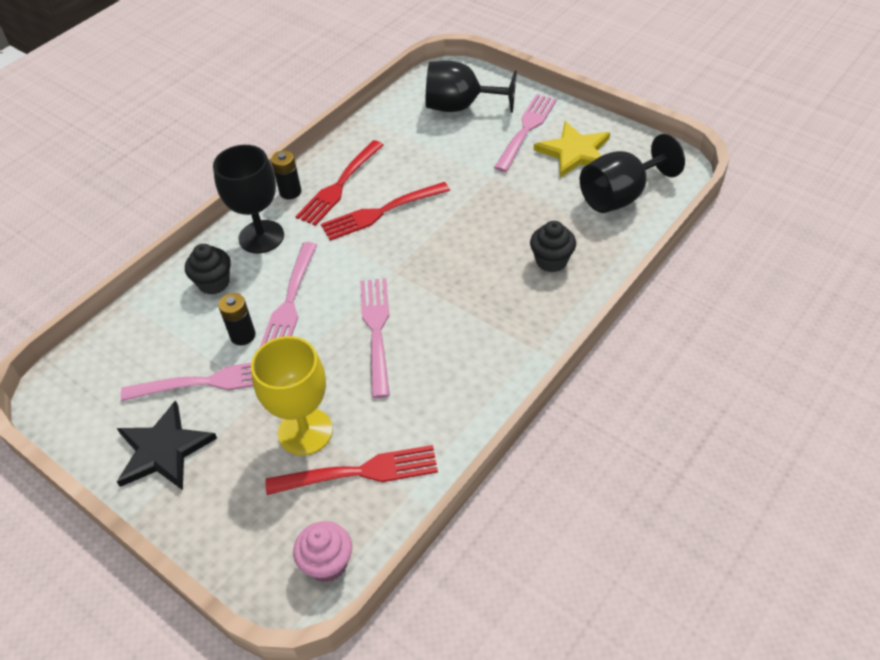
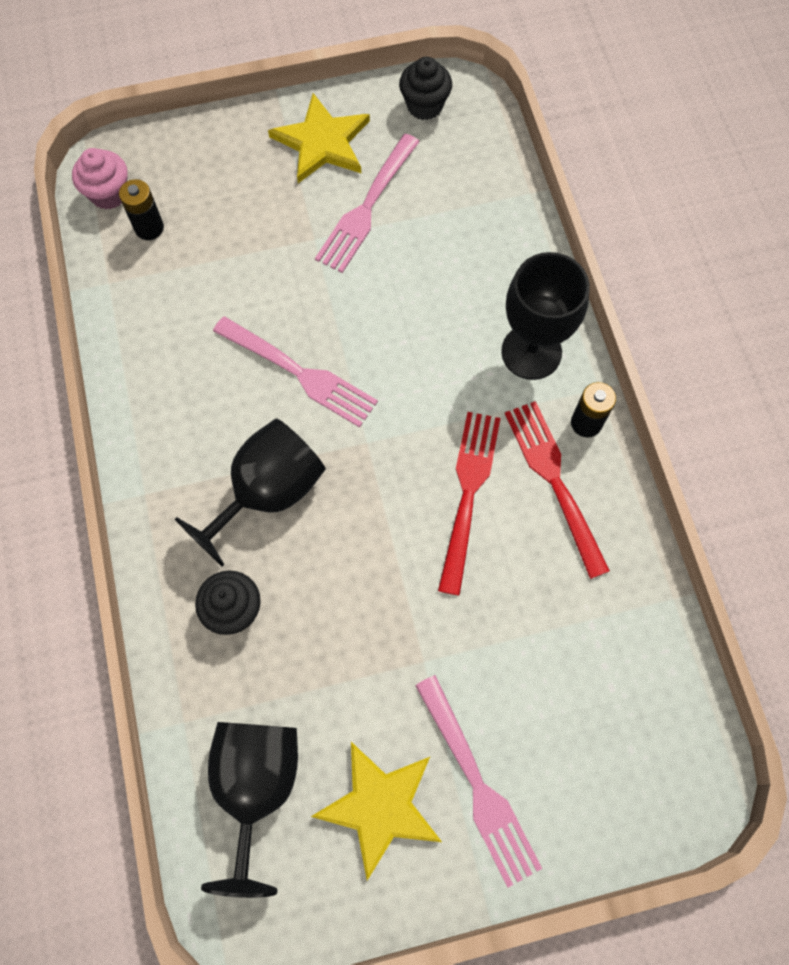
camera: 125 degrees right, 20 degrees up
(164, 450) = (322, 142): black star -> yellow star
(214, 283) = (496, 274): black cupcake -> black cupcake (424, 105)
(243, 335) = (399, 261): black battery -> black battery (149, 228)
(290, 302) = (408, 323): pink fork -> none
(305, 431) = (241, 248): yellow goblet -> none
(358, 472) = (163, 261): red fork -> none
(460, 107) = (599, 739): black goblet -> black goblet (268, 492)

